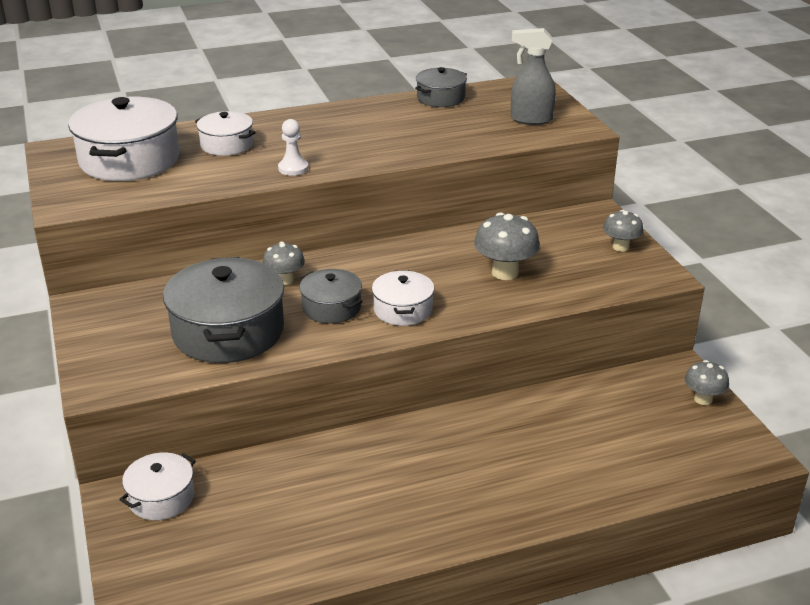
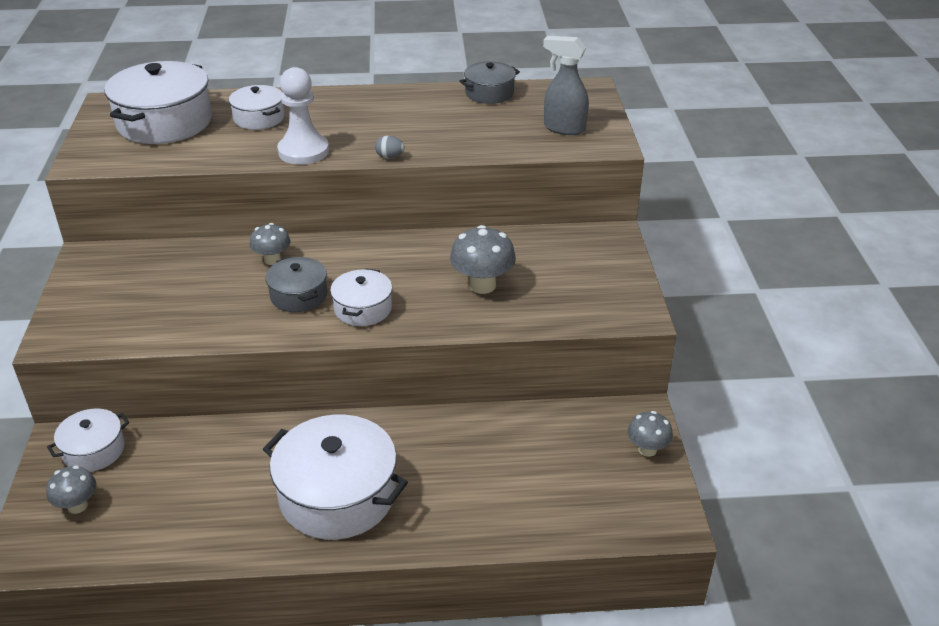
camera: 15 degrees right, 5 degrees up
(228, 331) = (194, 304): grey pot -> none
(293, 168) = (303, 151): white pawn -> white pawn, size x1.73
(382, 163) = (390, 157): none -> grey egg
(438, 492) = (337, 495): none -> white pot
(620, 247) = (614, 275): grey mushroom -> grey mushroom (77, 506)

